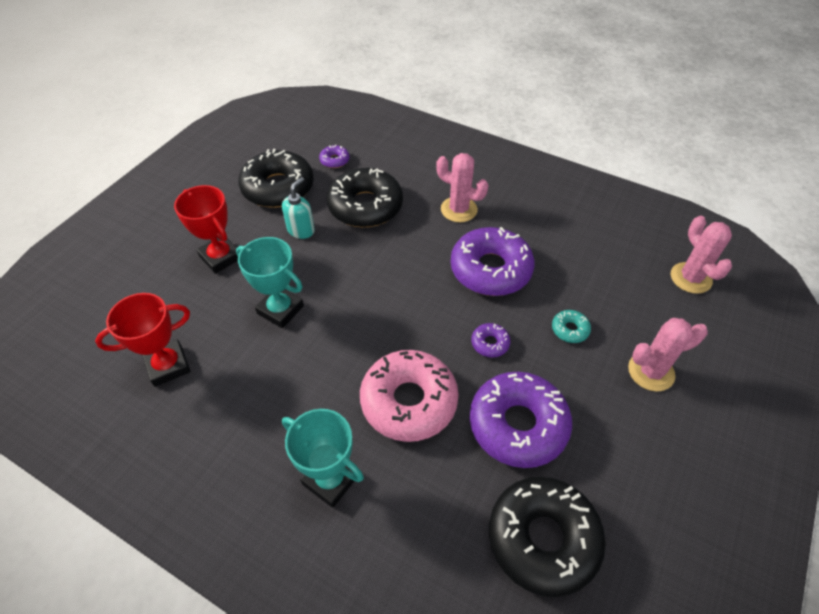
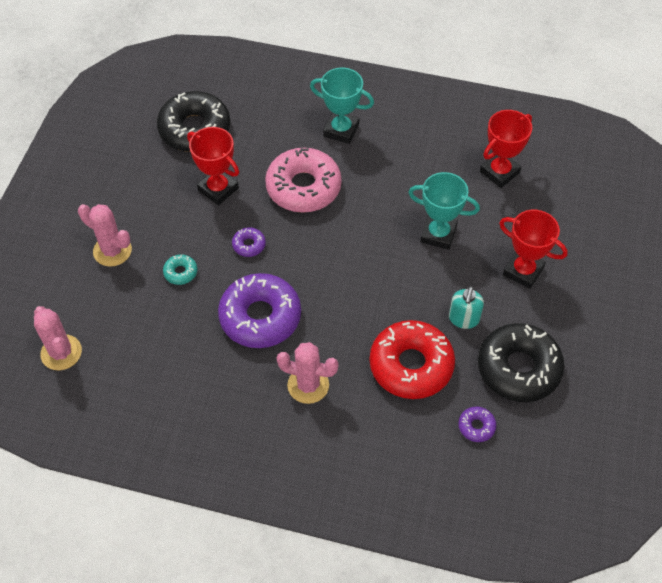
camera: 165 degrees right, 5 degrees up
(365, 206) = (411, 365): black donut -> red donut
(518, 425) = (218, 189): purple donut -> red trophy
(651, 372) = (112, 251): pink cactus -> pink cactus turned 60 degrees clockwise

